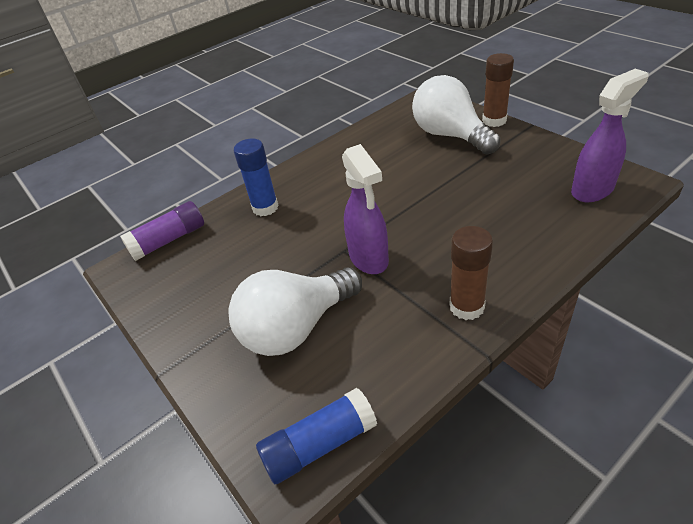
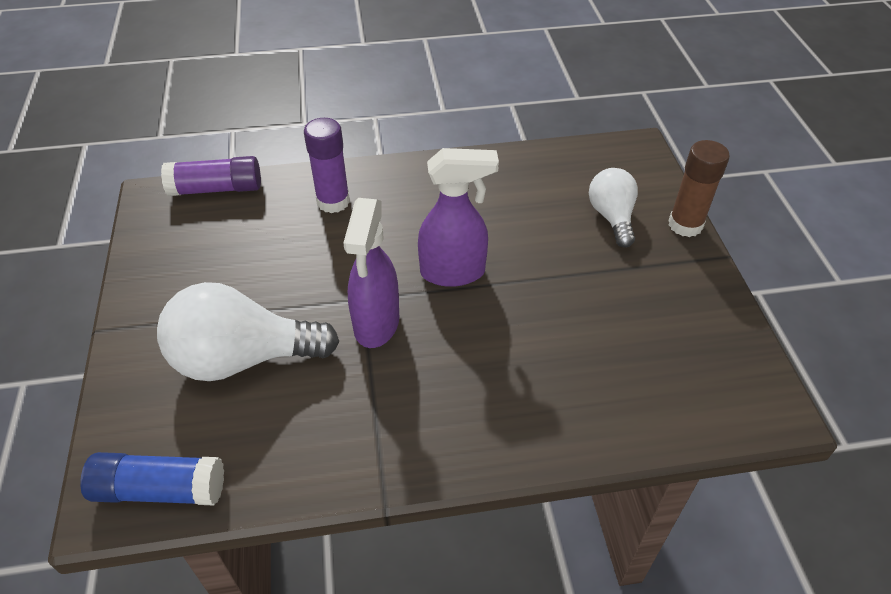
camera: 25 degrees right, 5 degrees up
(265, 207) = (333, 201): blue glue stick -> purple glue stick
(450, 135) = (612, 217): white light bulb -> white light bulb, size x0.60
(467, 306) = (418, 440): brown glue stick -> none
(593, 190) = (704, 388): purple spray bottle -> purple spray bottle (453, 272)

